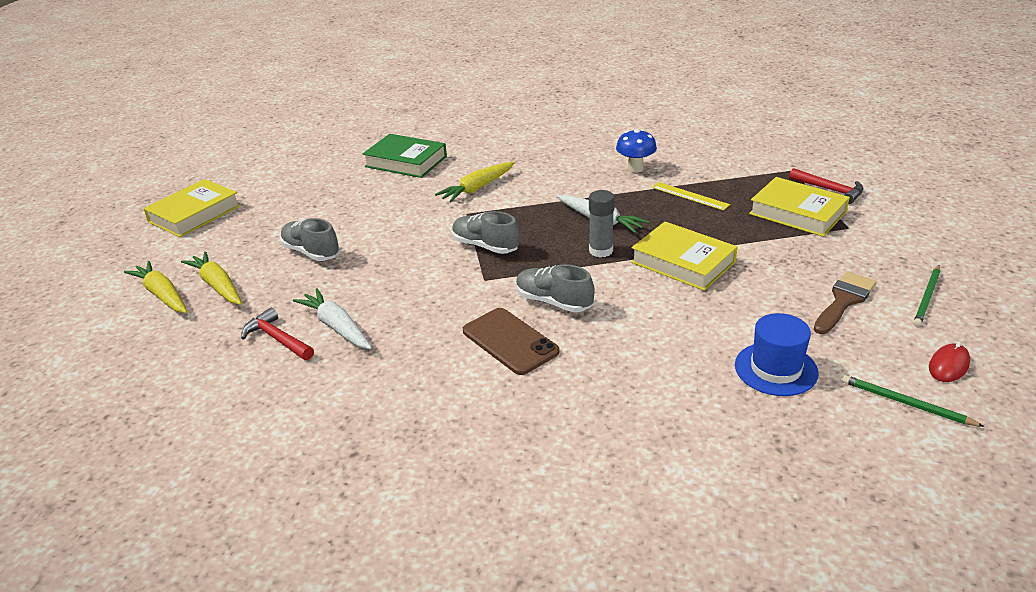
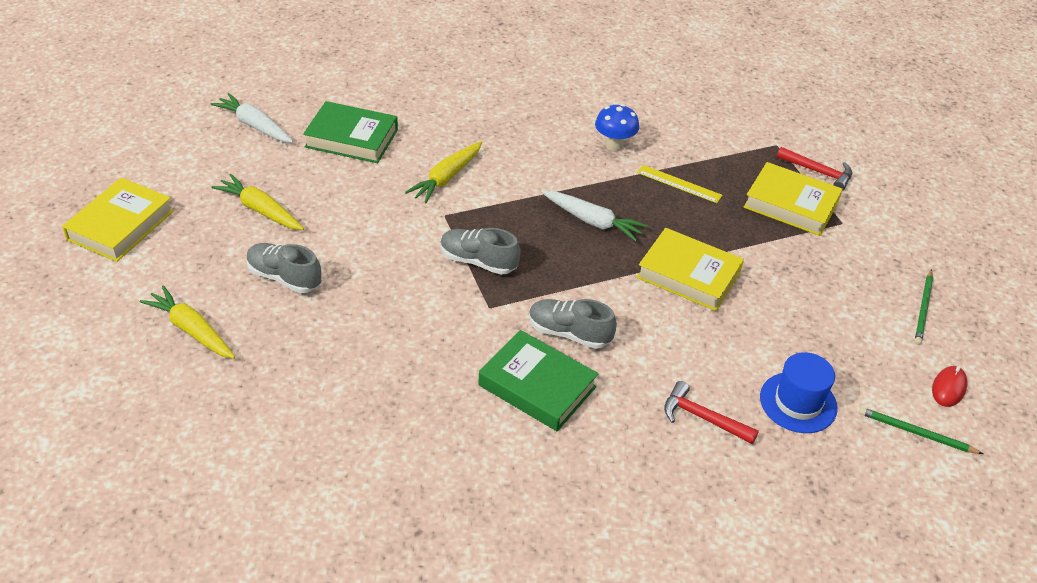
camera: 15 degrees left, 10 degrees up
(162, 295) = (130, 346): yellow carrot -> yellow carrot (260, 210)
(277, 339) = (288, 398): red hammer -> red hammer (703, 418)
(337, 327) = (348, 379): white carrot -> white carrot (254, 125)
(510, 341) = (537, 386): brown phone -> green book
(601, 251) = (602, 263): grey glue stick -> none
(844, 301) = (849, 317): brown brush -> none

